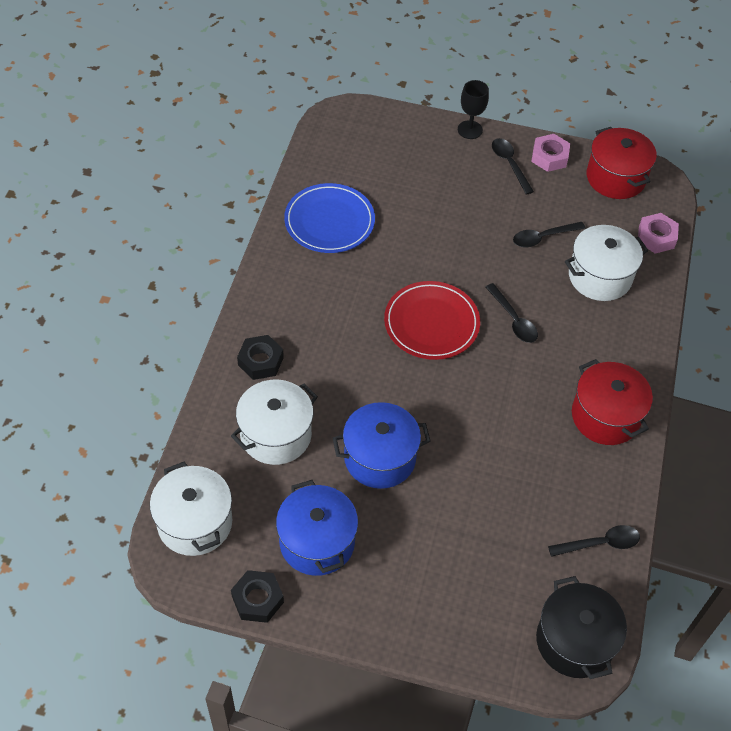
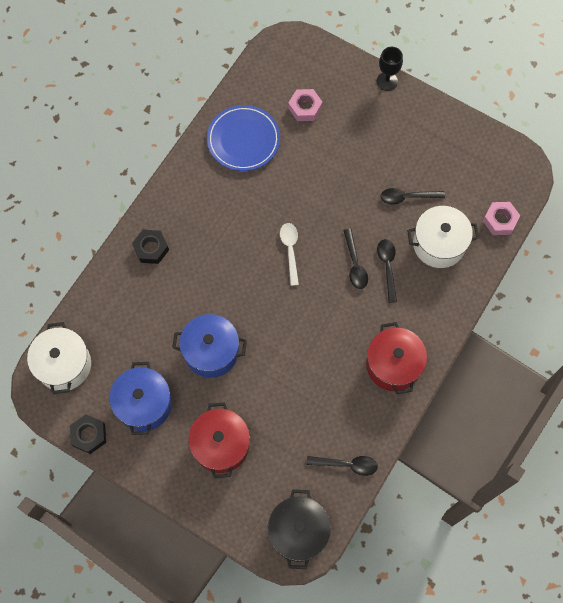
camera: 20 degrees right, 15 degrees up
(276, 435) = (142, 312): white pot -> none
(431, 323) = (290, 250): red plate -> white spoon
(509, 164) = (407, 122): black spoon -> black spoon (387, 267)
(549, 157) = (443, 123): pink nut -> pink nut (305, 108)
(616, 177) = (490, 156): red pot -> red pot (221, 445)

